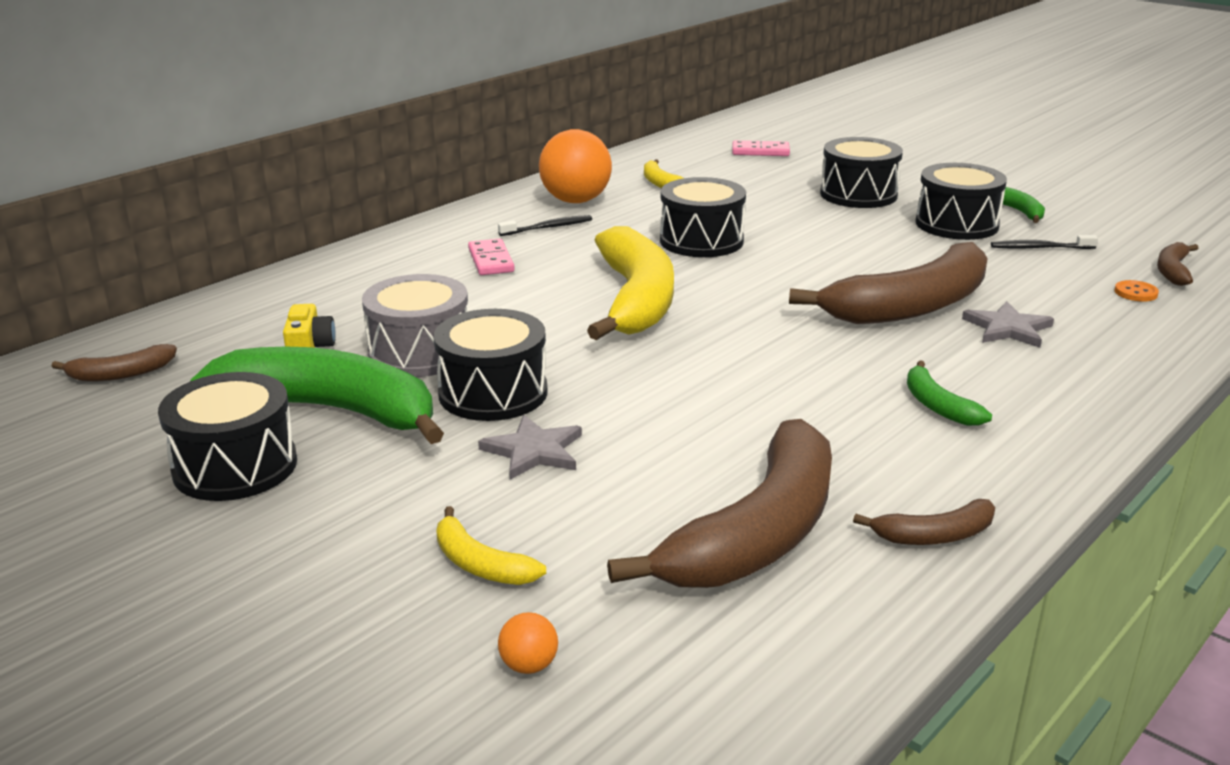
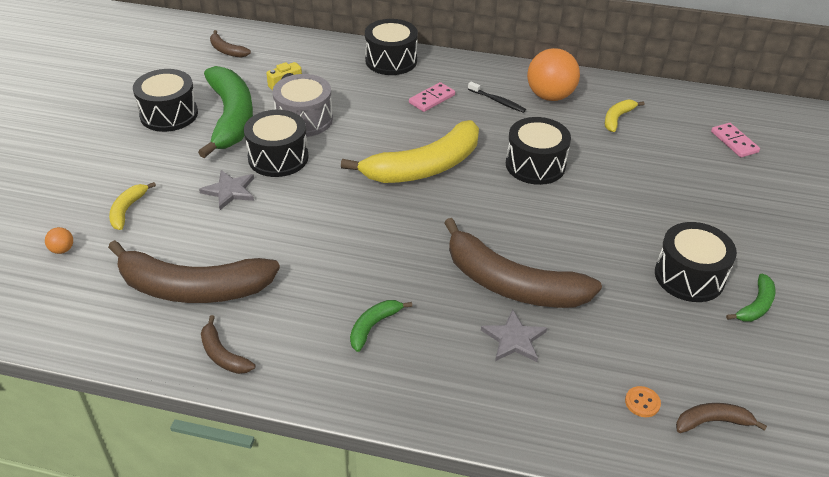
camera: 60 degrees right, 15 degrees up
(858, 194) = (697, 212): black drum -> black drum (391, 61)
(1040, 248) = (685, 332): black toothbrush -> none

